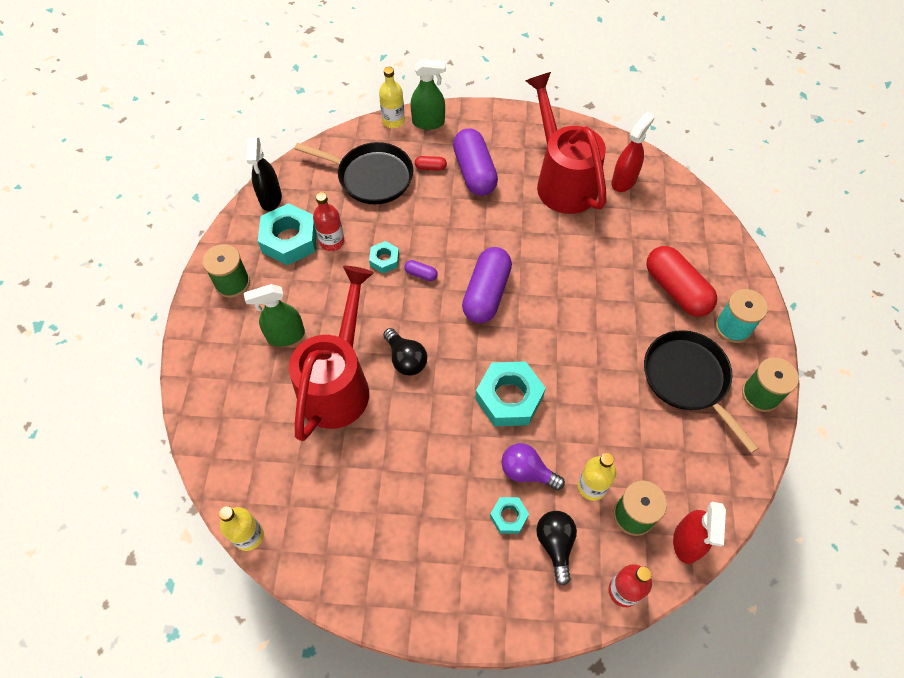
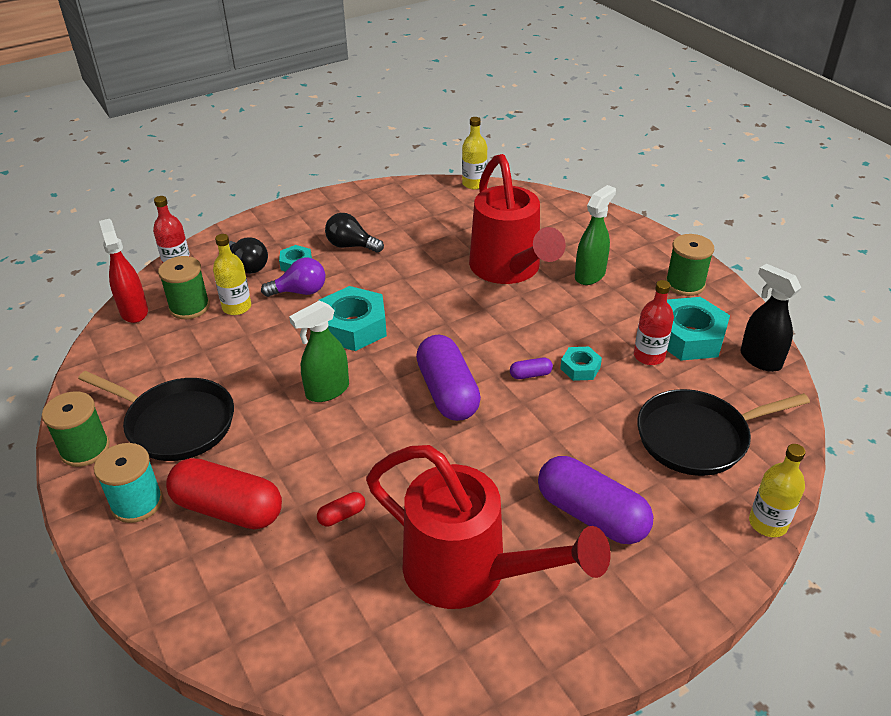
camera: 145 degrees right, 20 degrees down
(406, 359) = (471, 308): black light bulb -> black light bulb (351, 246)
(428, 122) = (724, 550): green spray bottle -> green spray bottle (327, 391)
(430, 167) = (648, 489): red capsule -> red capsule (342, 515)
(624, 181) = (381, 627): red spray bottle -> none

